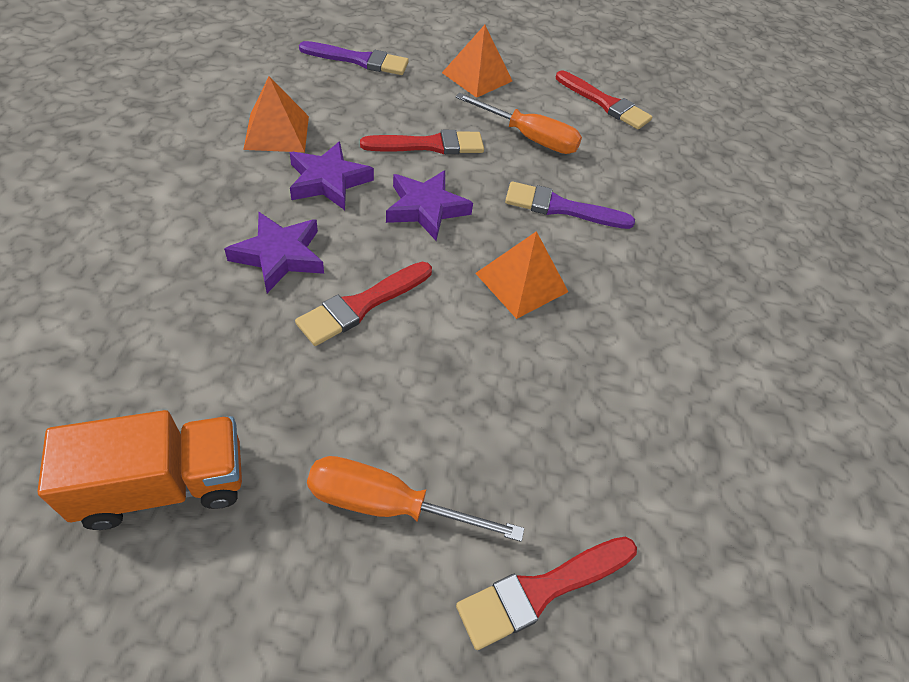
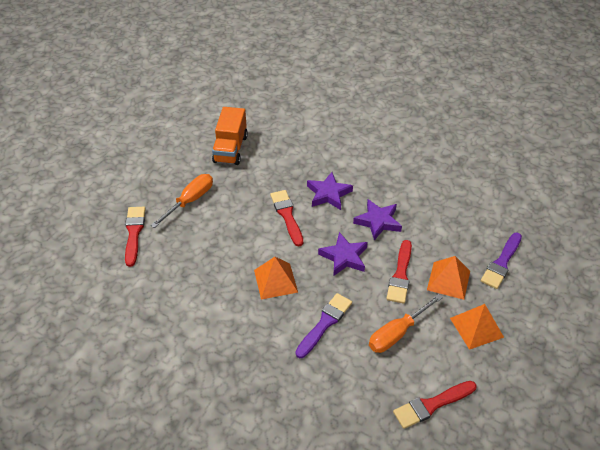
camera: 120 degrees right, 5 degrees down
(276, 132) = (426, 208): orange pyramid -> orange pyramid (448, 280)

